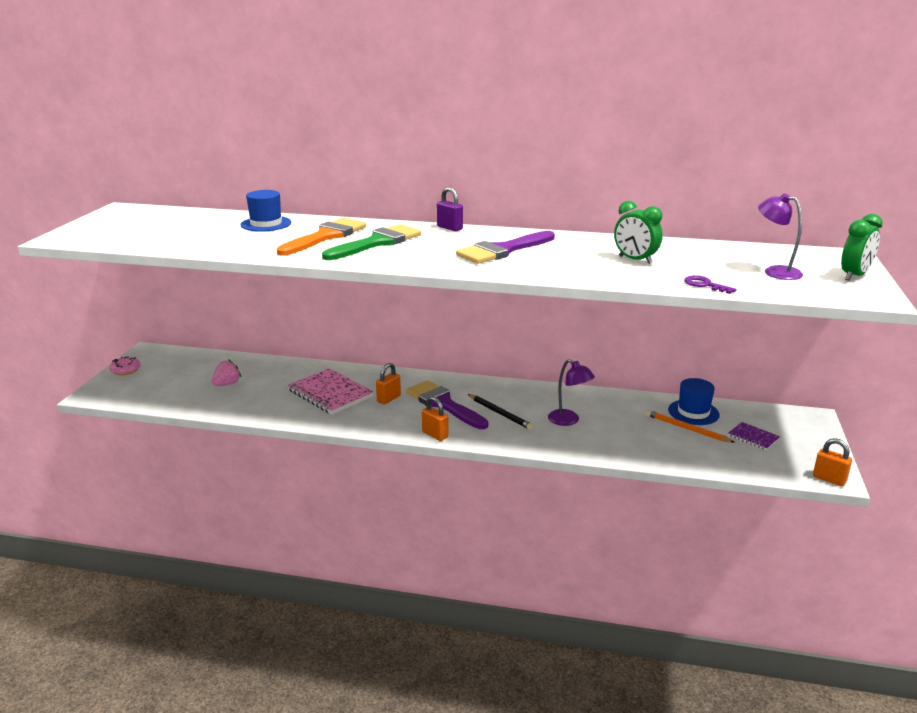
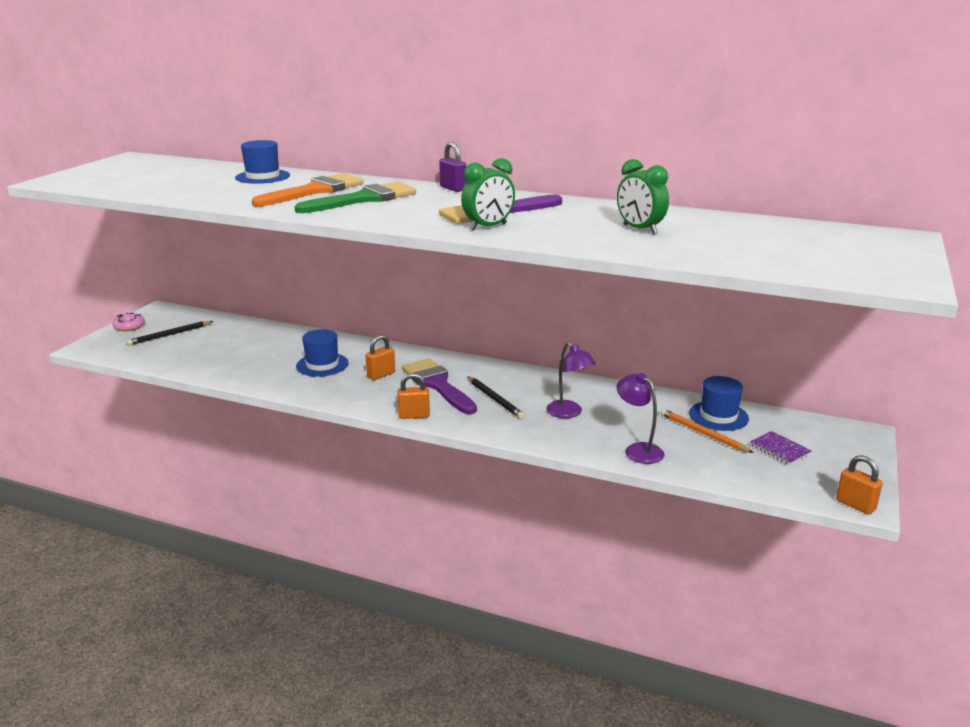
camera: 10 degrees right, 0 degrees up
(170, 375) = (169, 335): none -> black pencil
(227, 384) = (222, 347): pink strawberry -> none
(330, 393) = (322, 365): pink notebook -> blue hat
(435, 435) = (414, 416): orange padlock -> orange padlock turned 60 degrees counterclockwise
(705, 285) = (705, 258): purple key -> none
(775, 271) = (801, 249): purple lamp -> purple lamp (638, 450)
(854, 276) = (899, 259): green clock -> green clock (488, 227)

